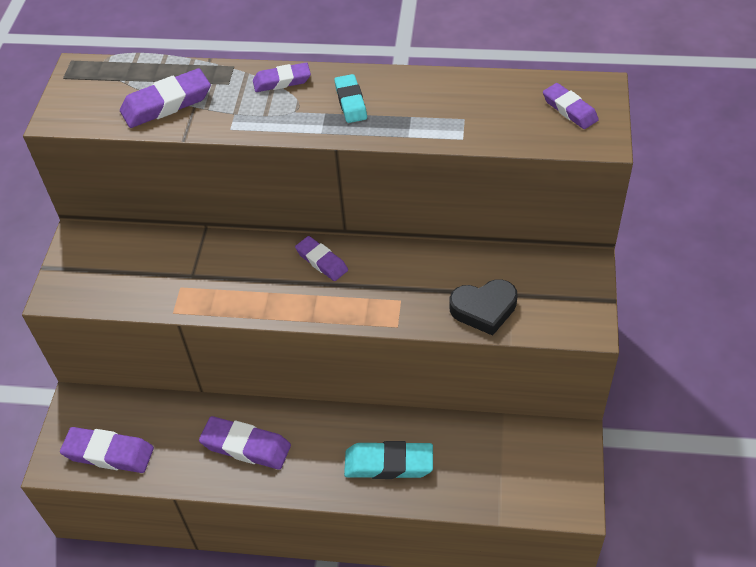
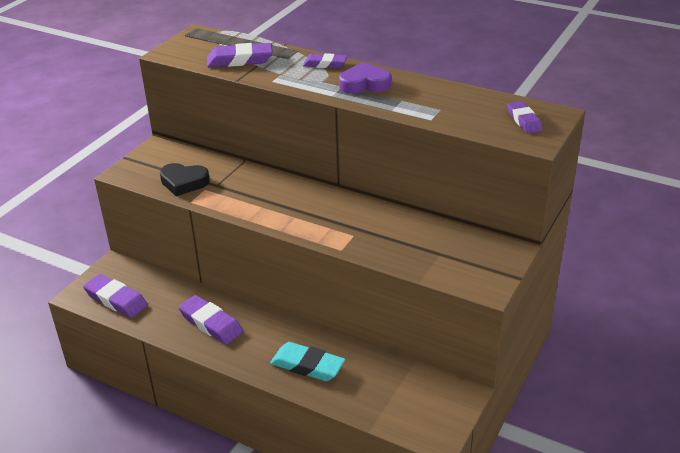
camera: 20 degrees right, 15 degrees down
(322, 261) = (311, 199): purple eraser -> none
(351, 102) = (364, 84): turquoise eraser -> purple heart
(484, 309) = (412, 256): black heart -> black heart (184, 182)

